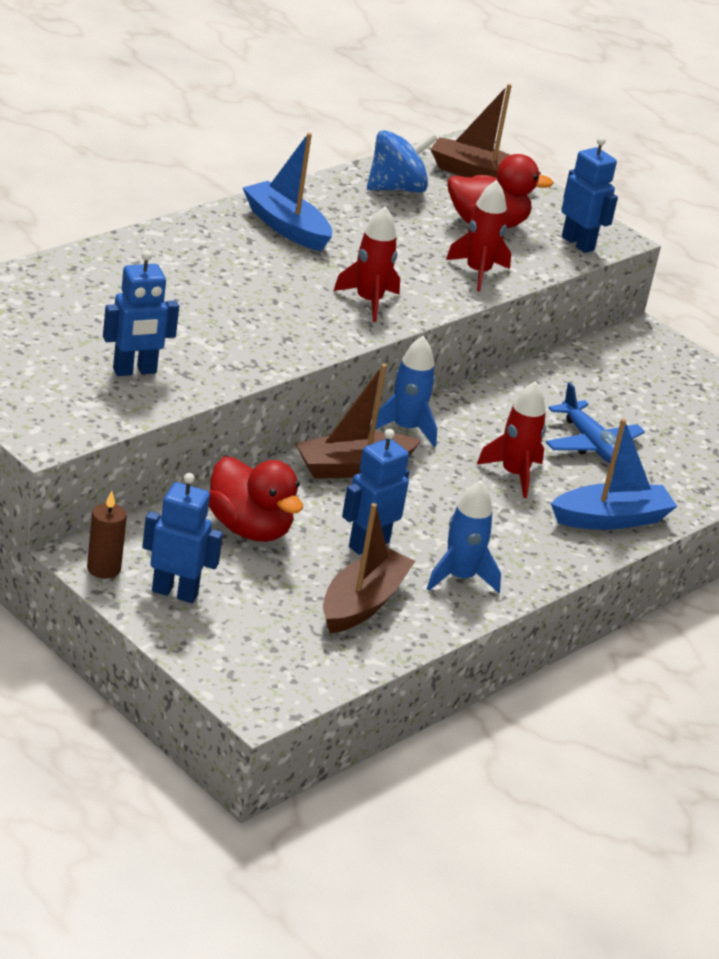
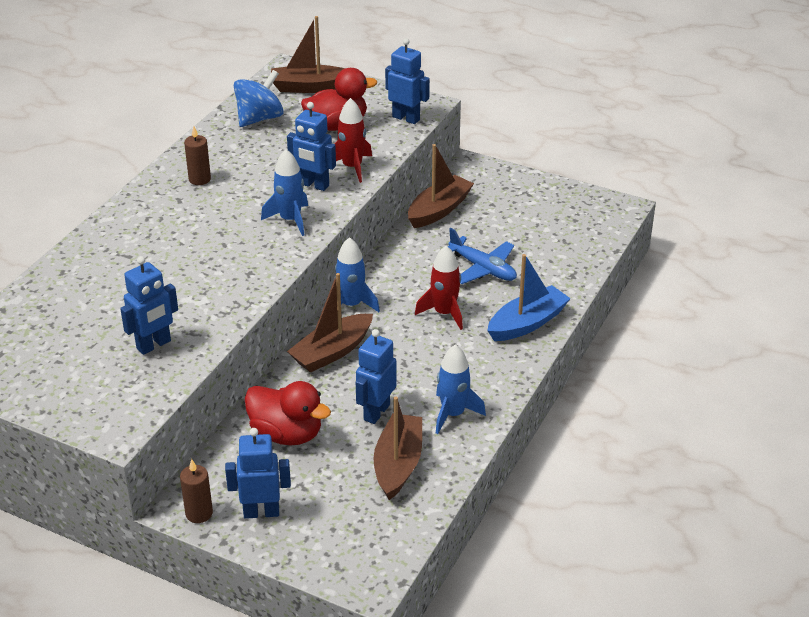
camera: 15 degrees left, 5 degrees up
(286, 227) = (199, 179): blue boat -> brown candle
(369, 301) = (290, 220): red rocket -> blue rocket
(419, 276) = (314, 185): none -> blue robot
(575, 368) = (439, 210): none -> brown boat

